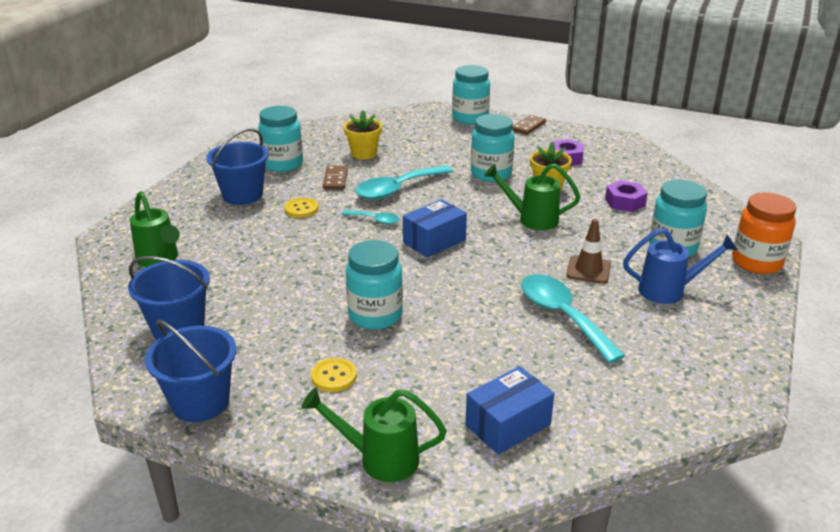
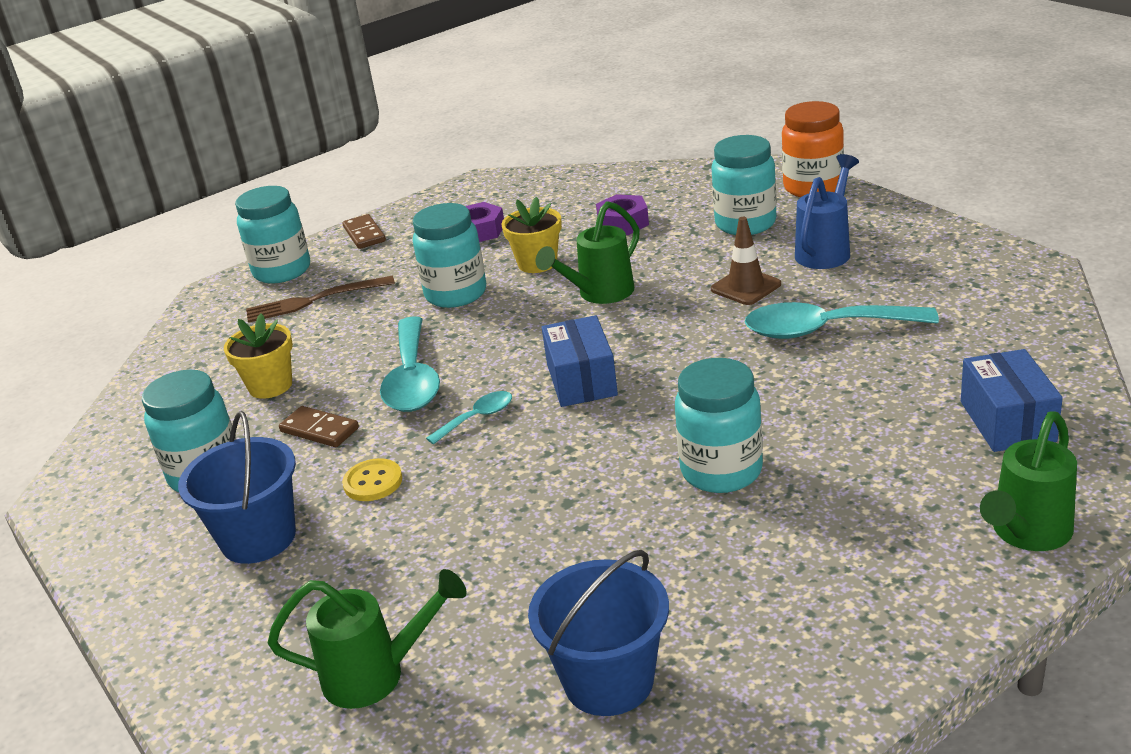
camera: 55 degrees left, 0 degrees up
(200, 402) = (822, 684): blue bucket -> none
(334, 376) = (837, 537): yellow button -> none
(449, 137) = (314, 300): none -> brown fork

